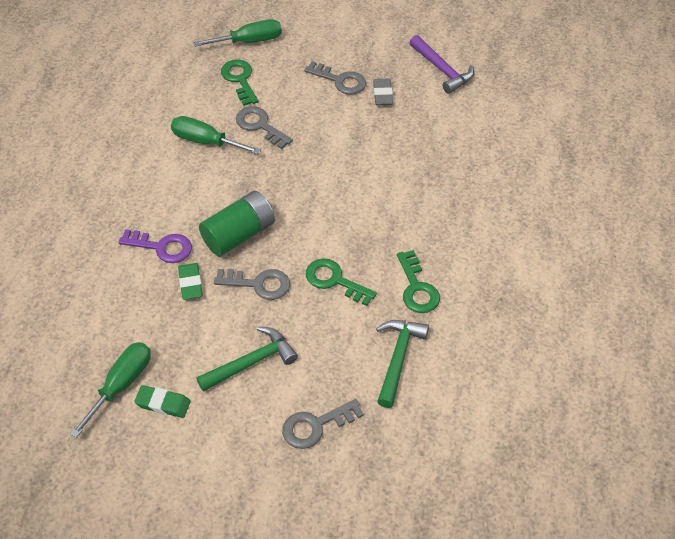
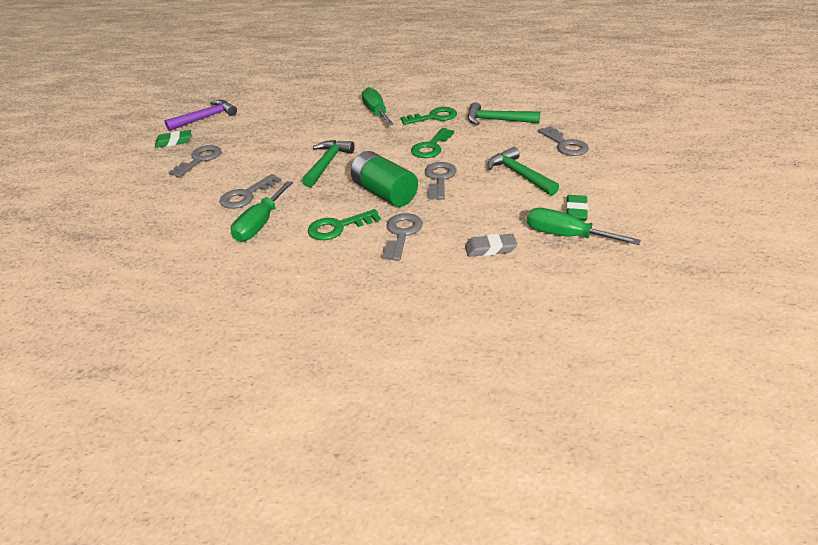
camera: 90 degrees left, 15 degrees down
(162, 247) = (401, 234): purple key -> grey key
(190, 283) = (444, 212): green eraser -> green eraser (174, 142)
(239, 79) = (174, 213): green key -> green key (338, 227)
(249, 41) = (115, 213): green screwdriver -> green screwdriver (376, 112)
(312, 184) = (327, 163): none -> green hammer
(382, 94) = (226, 140): grey eraser -> grey eraser (490, 249)

